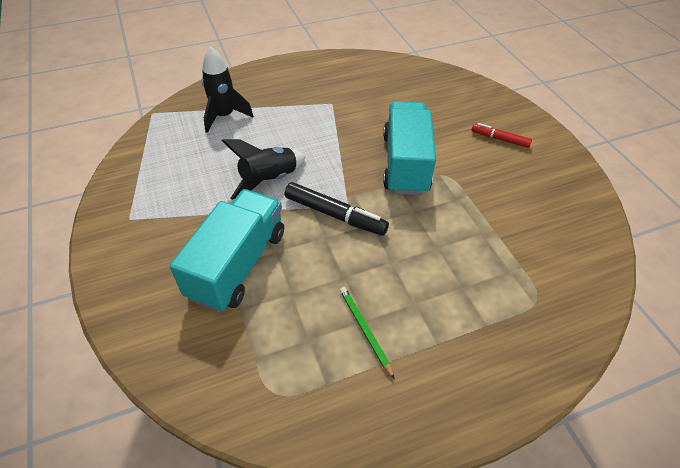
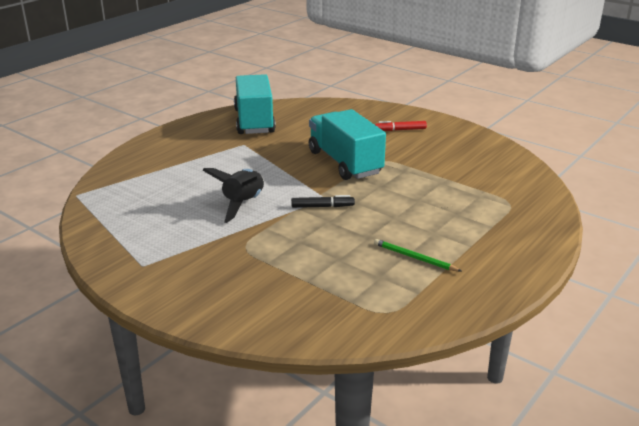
camera: 30 degrees left, 20 degrees down
(224, 116) = (153, 178): black rocket -> none
(238, 264) = (275, 258): turquoise truck -> turquoise truck (254, 121)
(335, 215) = (322, 206): black marker -> black marker, size x0.61

